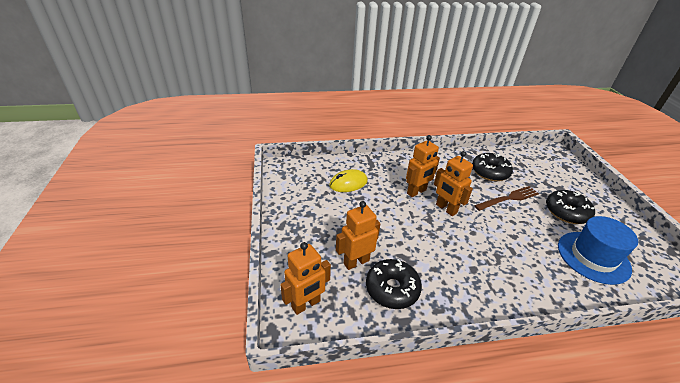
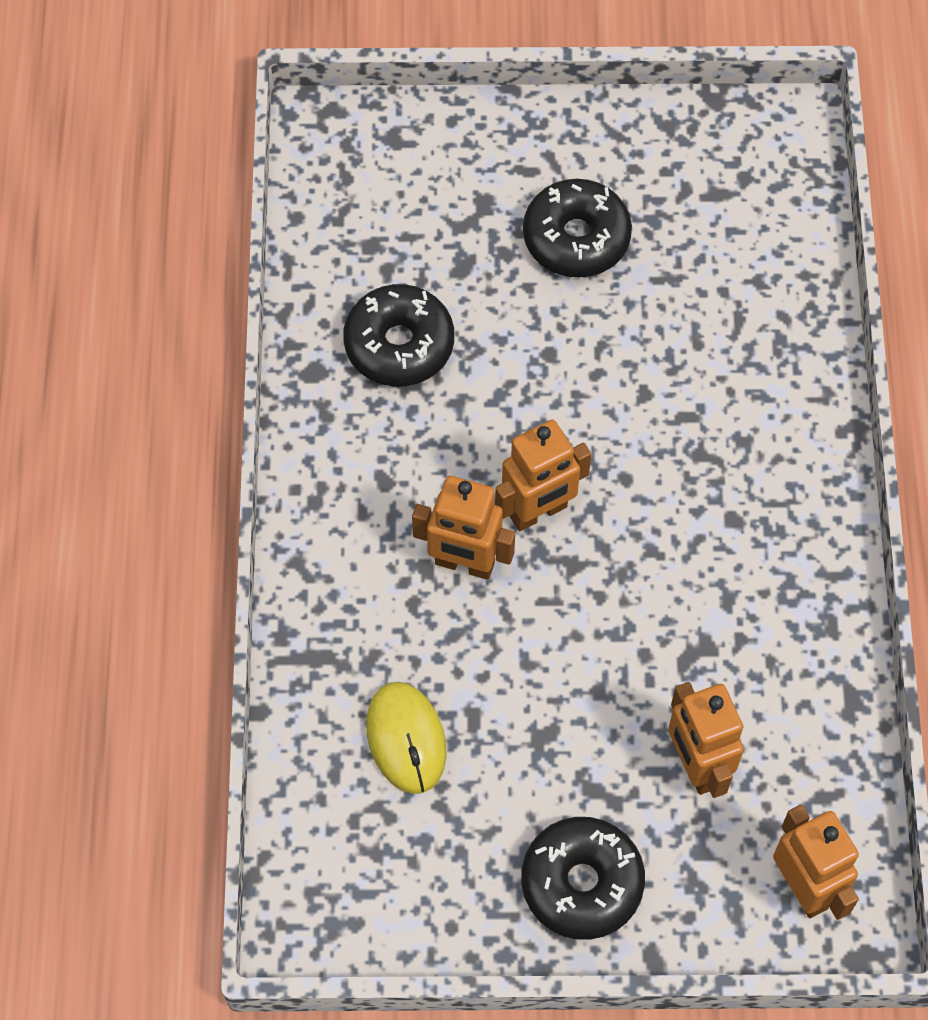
camera: 80 degrees left, 25 degrees up
(392, 289) = (775, 703): black donut -> black donut (582, 883)
(416, 192) = (464, 564): orange robot -> orange robot turned 135 degrees clockwise
(508, 198) = (513, 345): brown fork -> none
(593, 257) = (718, 262): blue hat -> none

